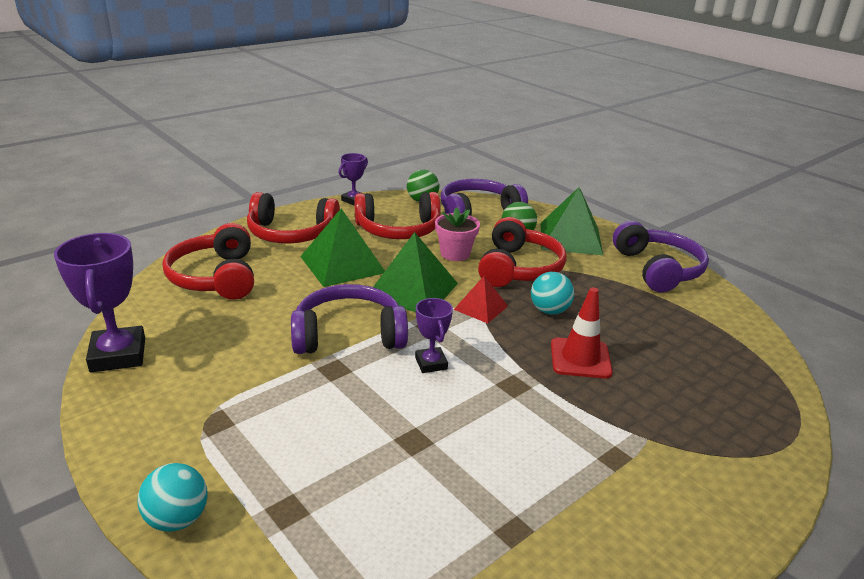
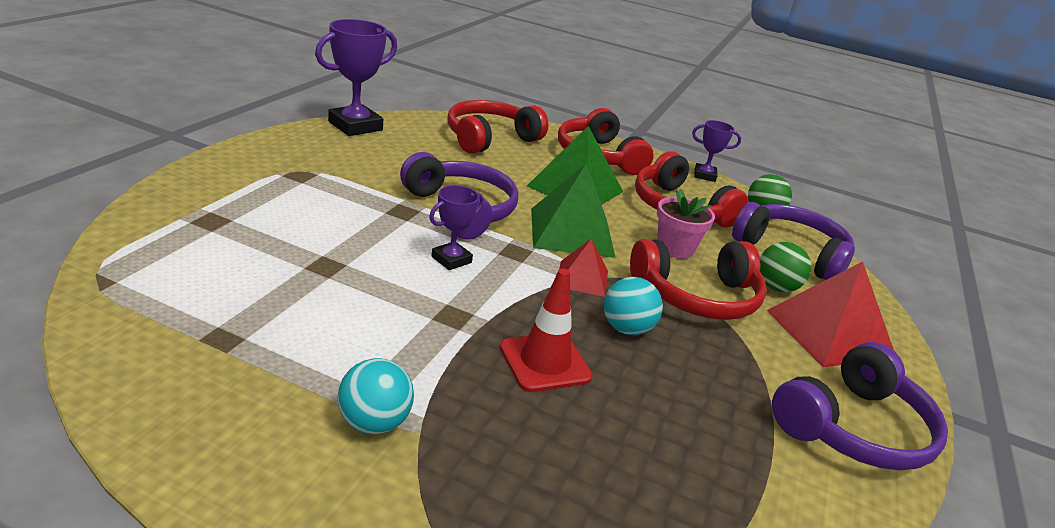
camera: 60 degrees right, 0 degrees up
(177, 519) = (188, 182): turquoise ball -> turquoise ball (374, 423)
(570, 238) = (830, 333): green pyramid -> red pyramid

